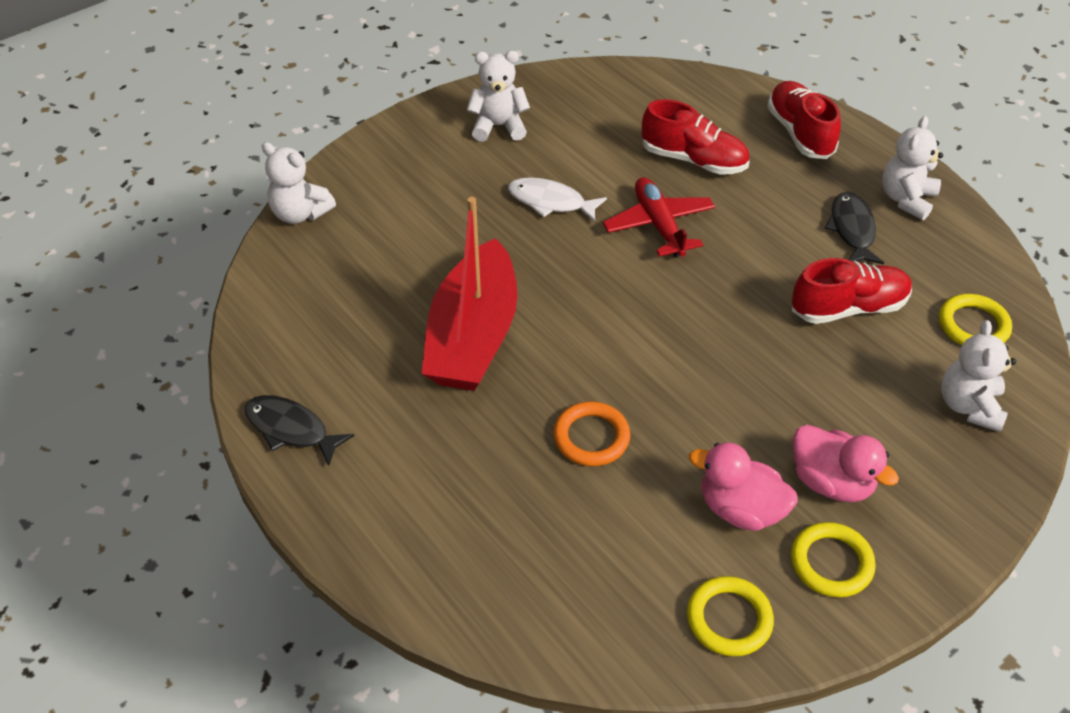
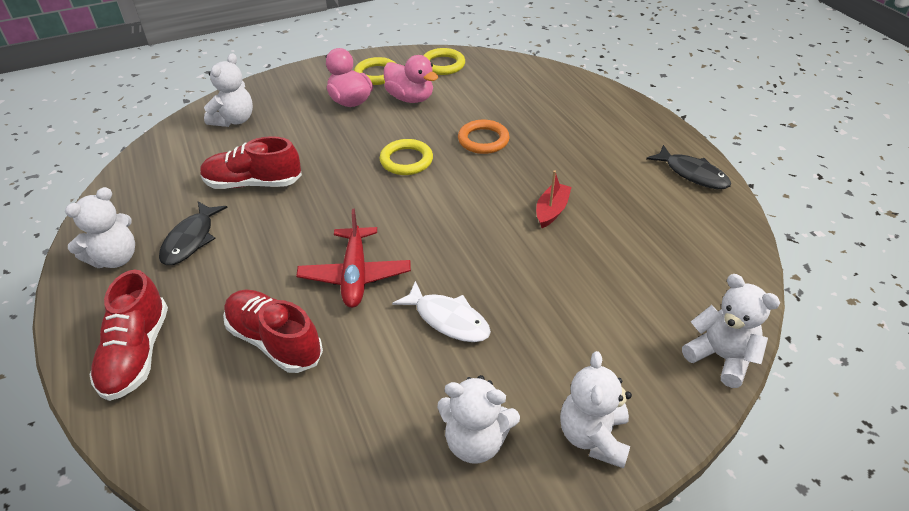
camera: 165 degrees left, 5 degrees down
(410, 143) = (593, 437): none -> white teddy bear
(473, 336) = (551, 210): red boat -> red boat, size x0.41
(973, 325) = (179, 159): yellow ring -> yellow ring (406, 160)

